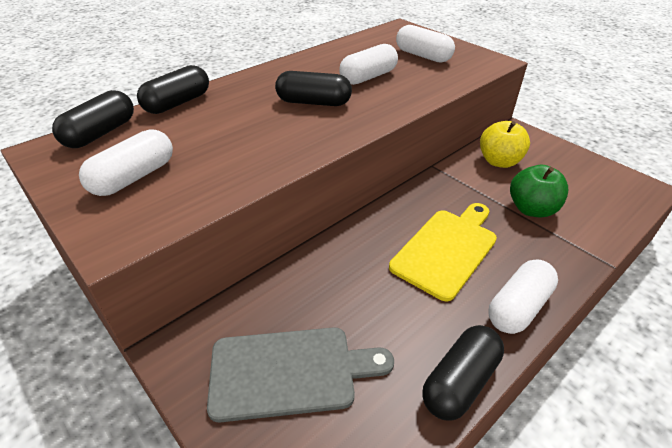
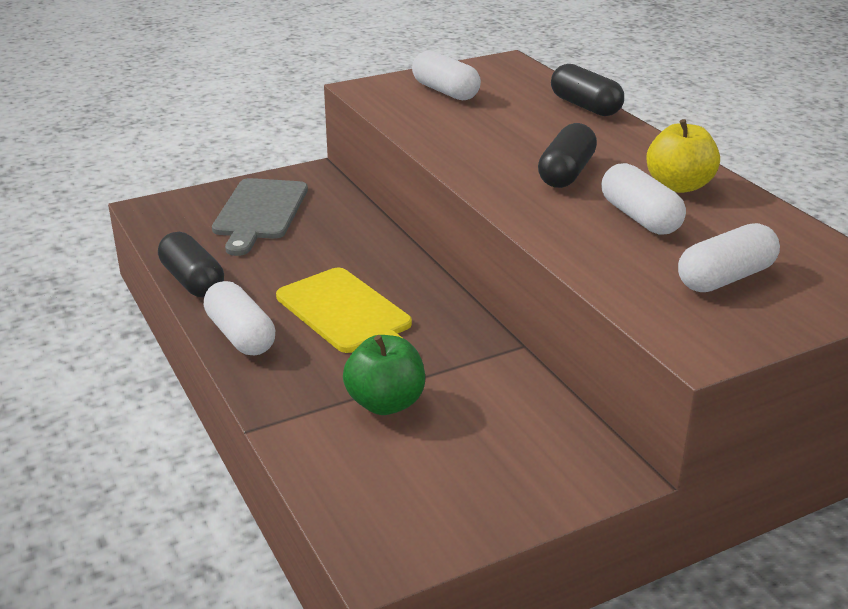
camera: 105 degrees right, 10 degrees down
(101, 133) = (529, 78): black capsule -> none
(499, 161) = (515, 413): yellow apple -> yellow apple (679, 186)

